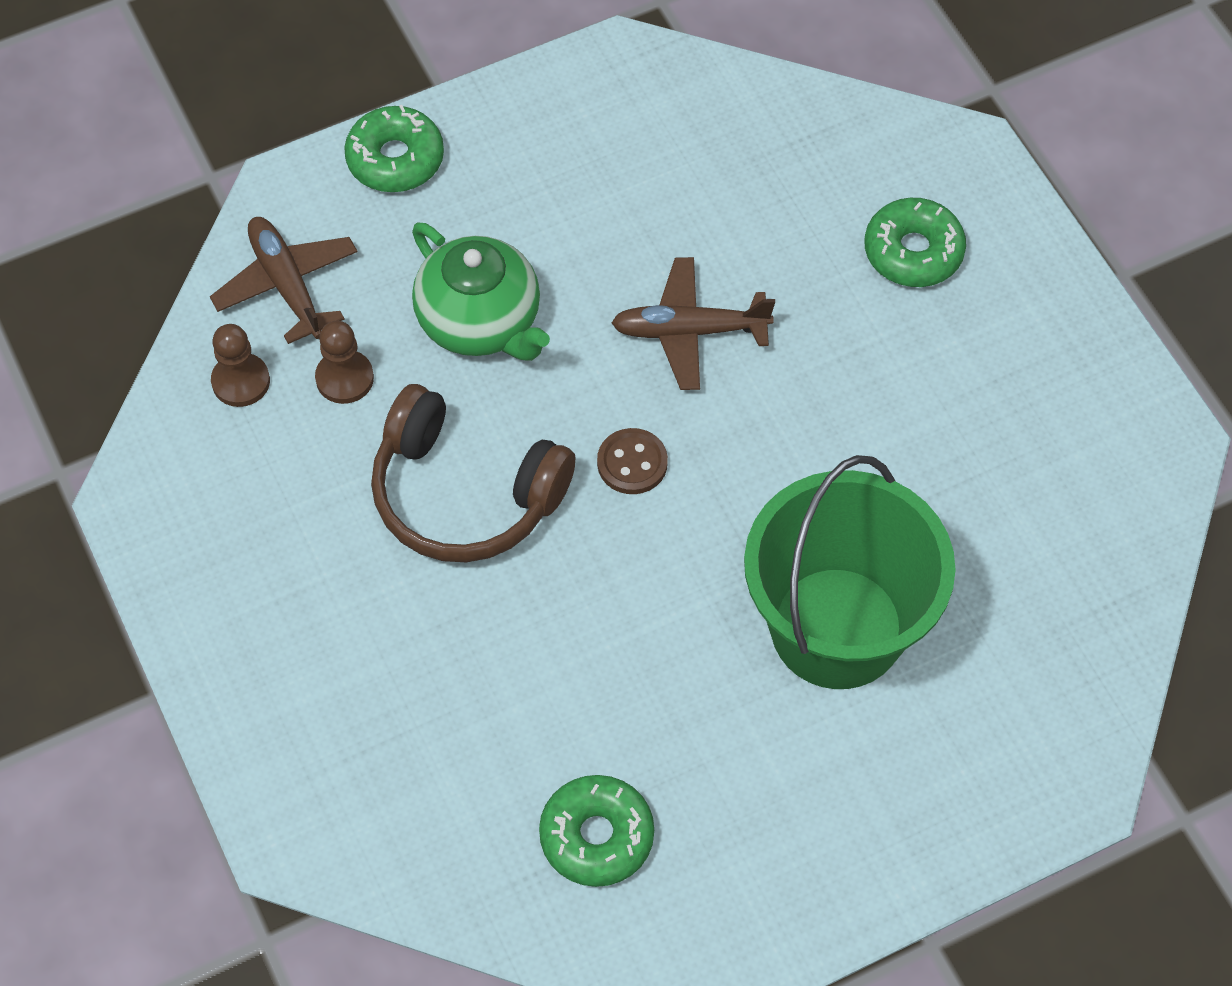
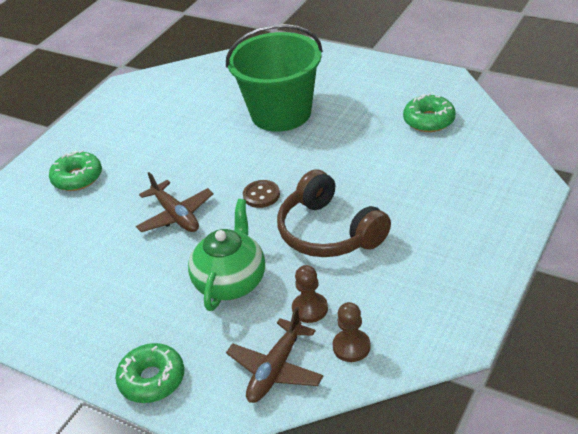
camera: 120 degrees left, 20 degrees down
(464, 494) = (329, 232): brown headphones -> brown headphones turned 150 degrees clockwise

